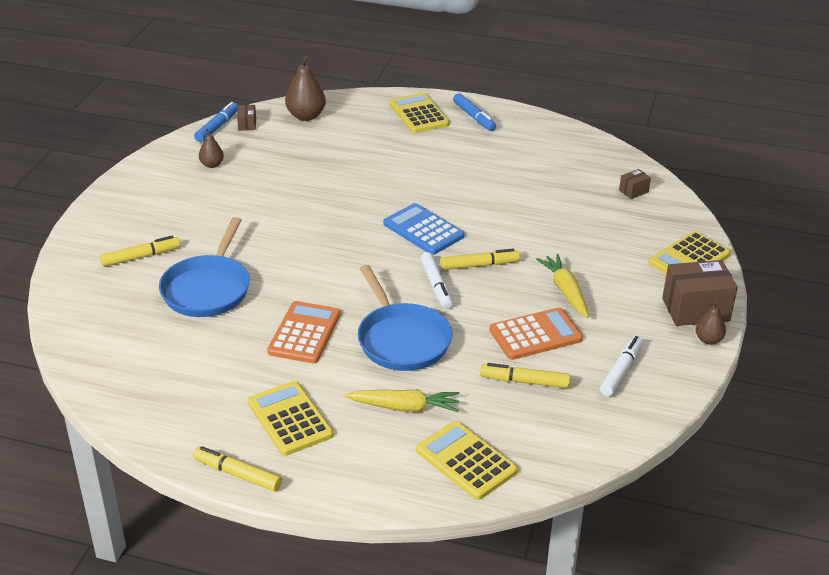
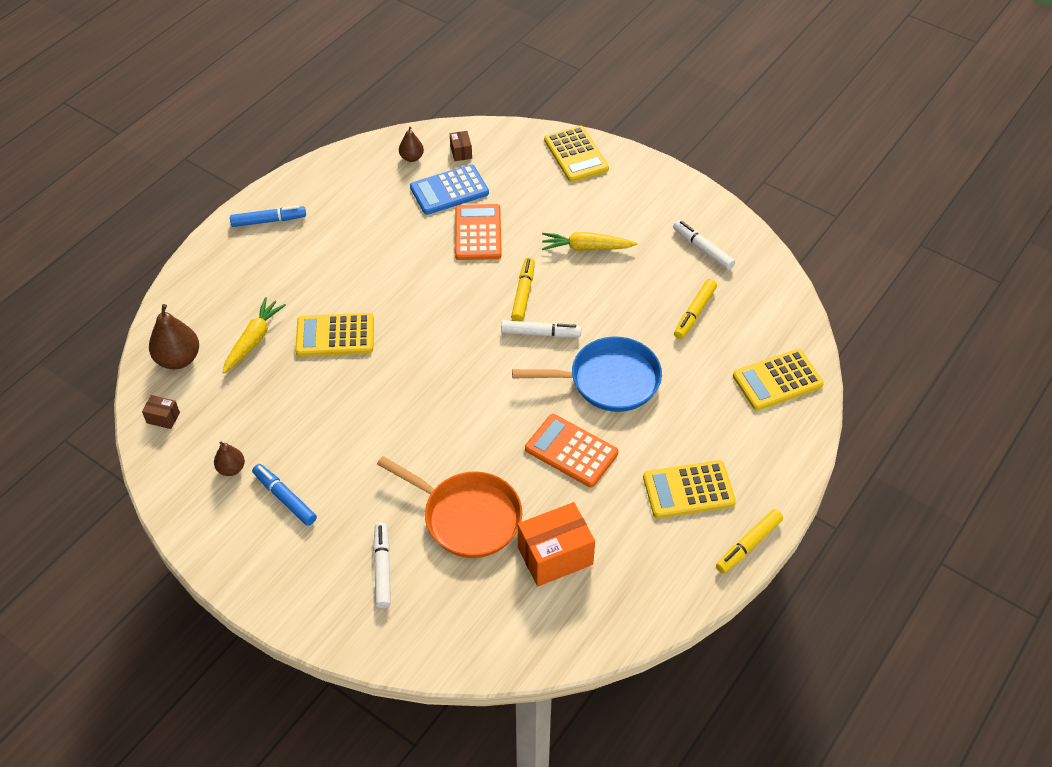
camera: 70 degrees left, 15 degrees up
(141, 257) = (382, 568): yellow marker -> white marker
(183, 347) = (555, 556): none -> orange box
(208, 288) = (467, 516): blue pan -> orange pan
(217, 127) = (151, 447): blue marker -> blue marker (285, 498)
(404, 407) = (699, 403): yellow carrot -> yellow carrot (253, 340)
(418, 114) = (235, 262): yellow calculator -> yellow calculator (335, 336)
(423, 230) = (449, 318): blue calculator -> blue calculator (449, 190)
(535, 334) = (637, 287): orange calculator -> orange calculator (478, 233)
(695, 309) = (644, 177): brown box -> none
(708, 340) = (684, 184): brown pear -> brown pear (411, 157)

